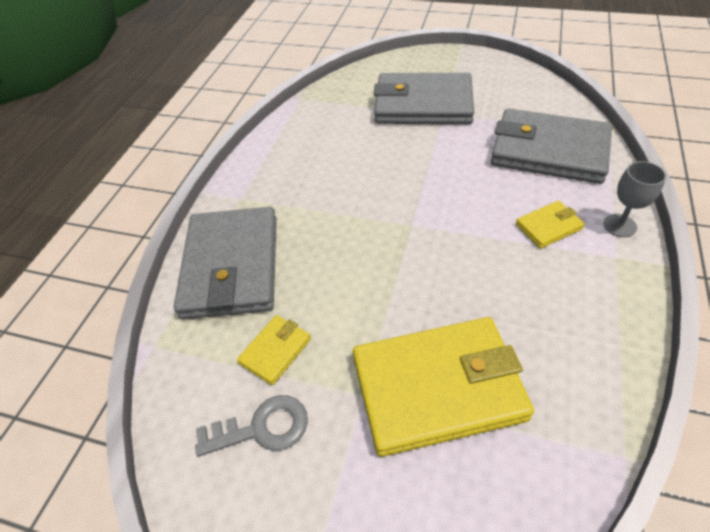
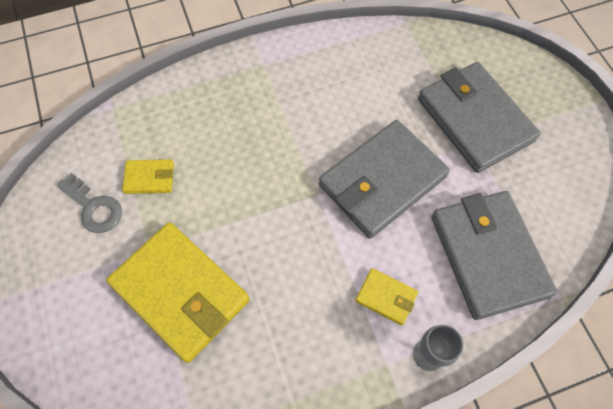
camera: 50 degrees right, 15 degrees up
(231, 266) = (198, 104): grey wallet -> grey wallet (382, 181)

